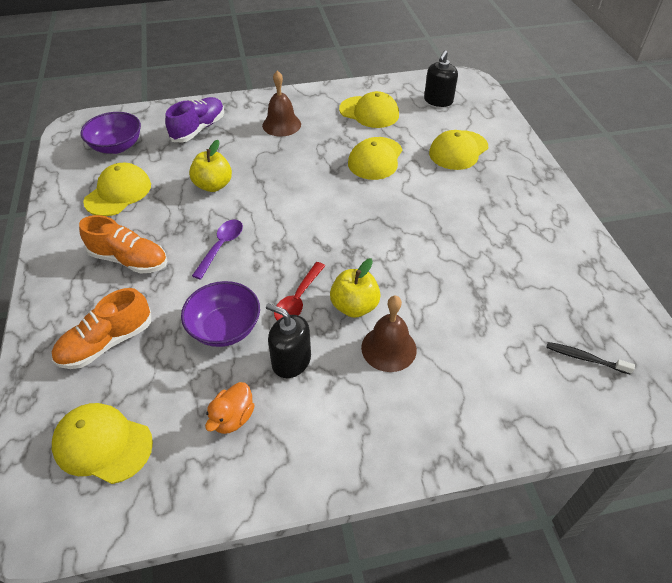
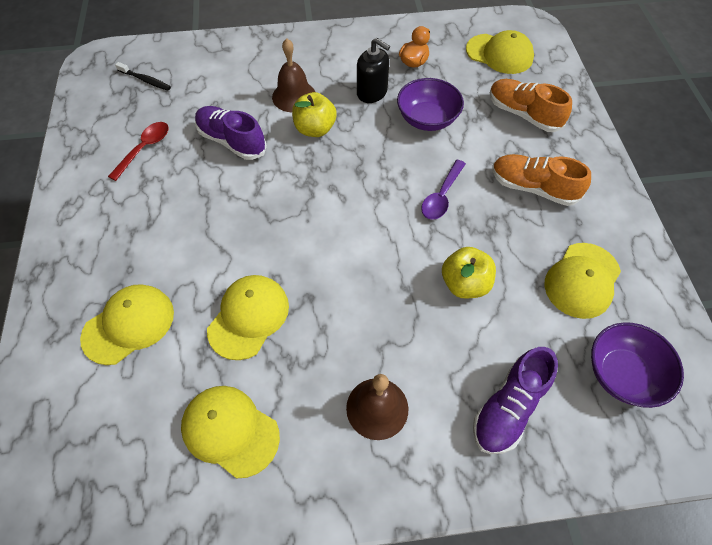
camera: 175 degrees left, 10 degrees up
(107, 343) = (523, 114): orange shoe -> orange shoe turned 105 degrees counterclockwise
(298, 299) = (364, 138): red spoon -> red spoon (144, 149)
(438, 100) = (102, 456): black soap dispenser -> none
(441, 286) = (232, 141): none -> purple shoe

